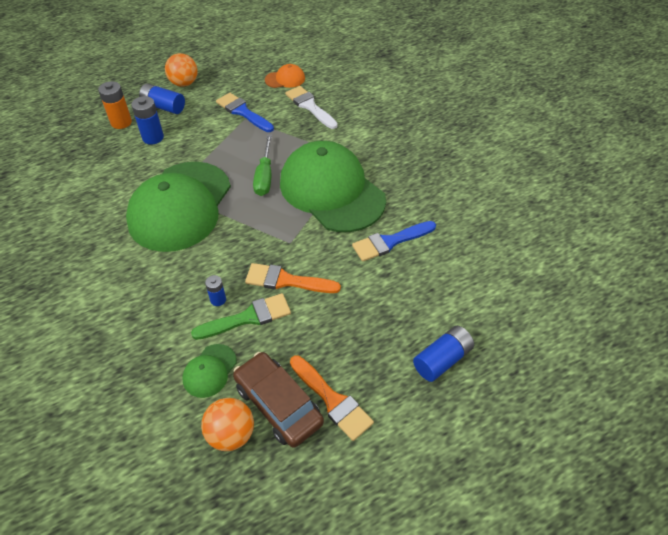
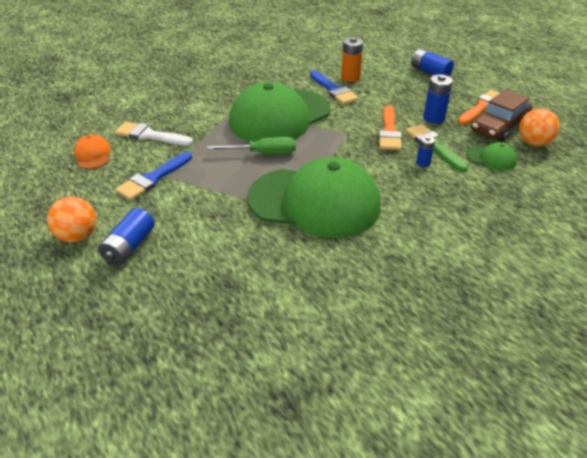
camera: 95 degrees left, 10 degrees down
(121, 122) = (159, 283): orange battery -> orange battery (350, 77)
(153, 137) = (196, 244): blue battery -> blue battery (433, 118)
(310, 106) = (150, 135): white brush -> white brush turned 60 degrees clockwise

